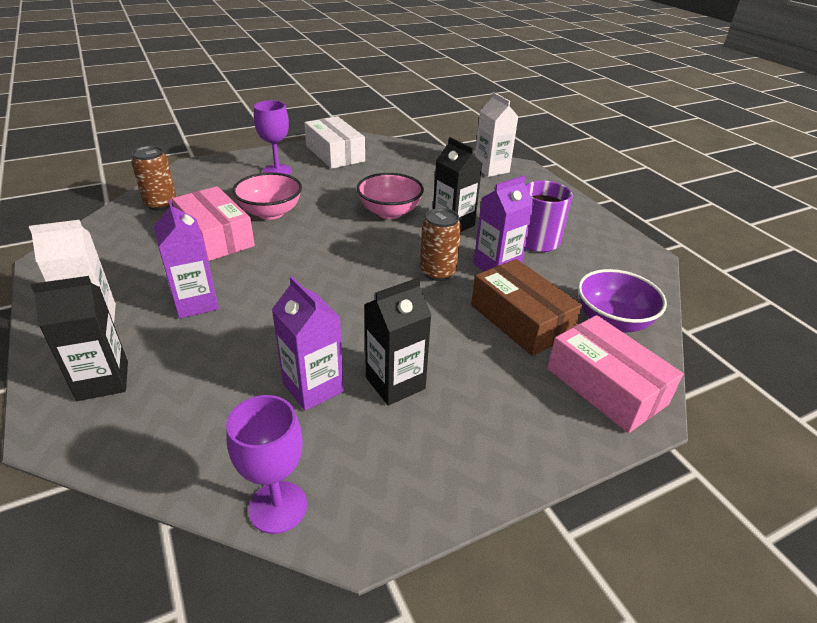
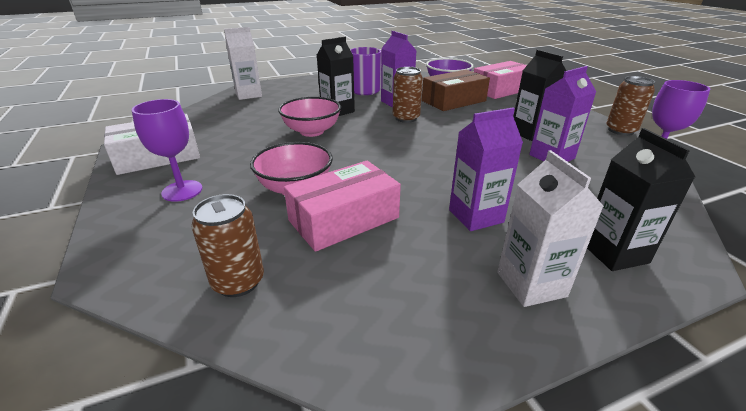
camera: 85 degrees left, 5 degrees down
(415, 516) = (620, 130): none -> brown can

